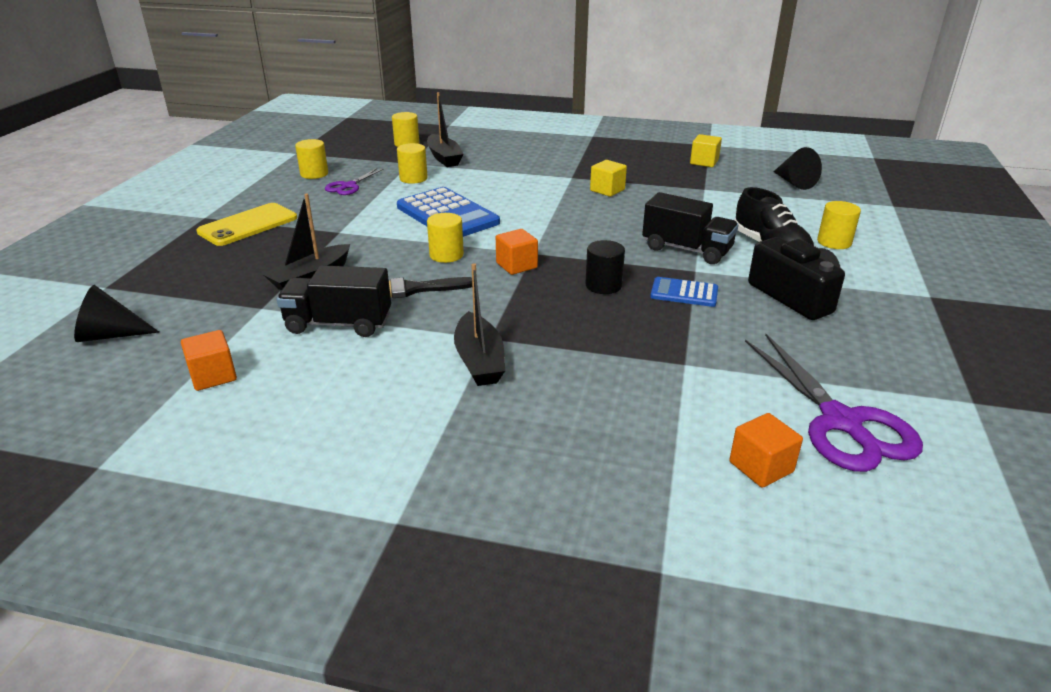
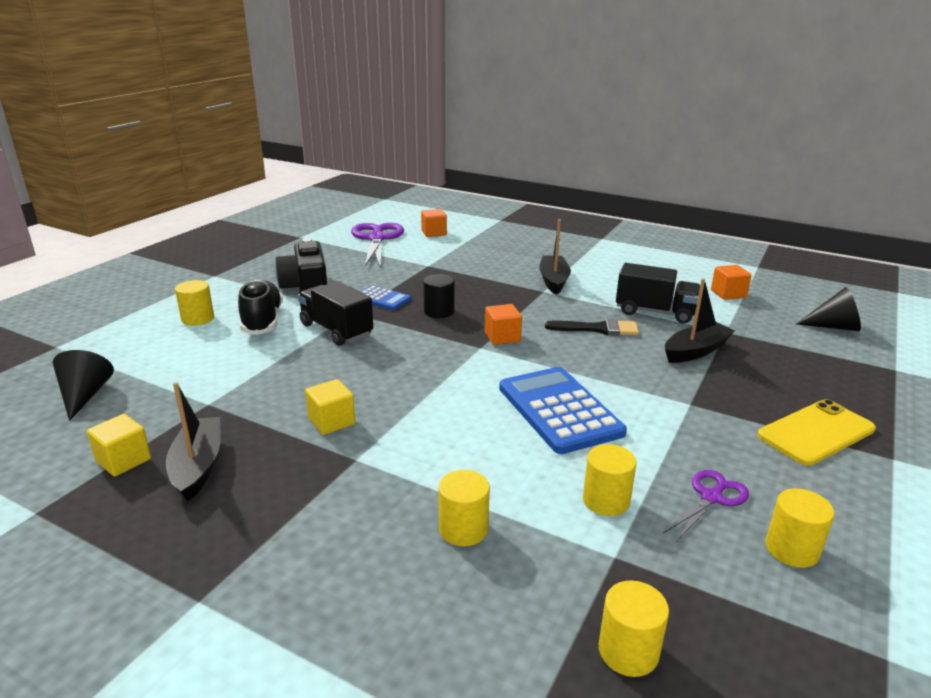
camera: 165 degrees left, 5 degrees down
(444, 158) = (547, 562): black boat -> black boat (198, 466)
(446, 255) = (566, 356): yellow cylinder -> yellow cylinder (463, 529)

